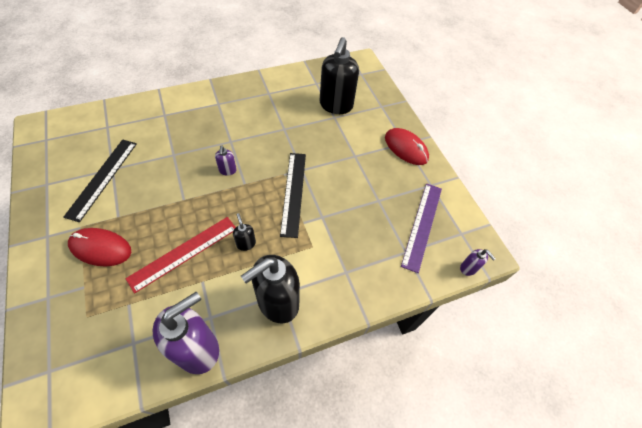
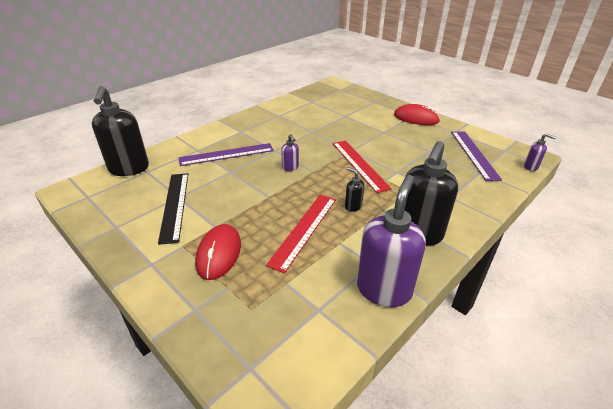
camera: 20 degrees left, 20 degrees down
(100, 248) = (219, 253): red mouse -> red mouse turned 75 degrees counterclockwise
(184, 131) = (226, 154): none -> purple ruler
(293, 193) = (359, 165): black ruler -> red ruler
(336, 105) = (340, 109): black soap dispenser -> black soap dispenser (129, 169)

